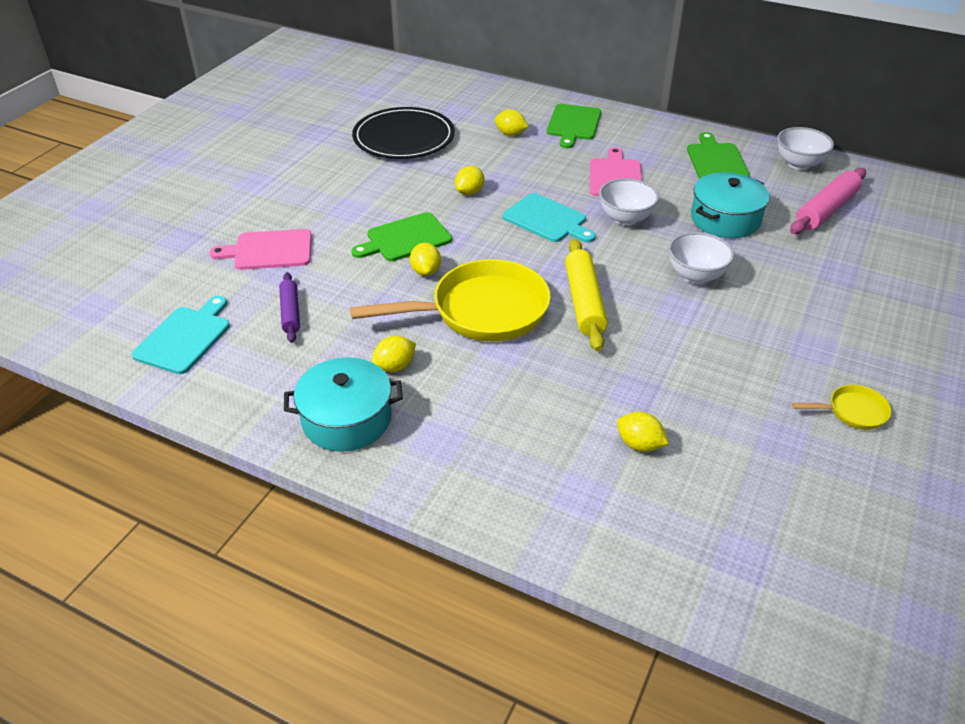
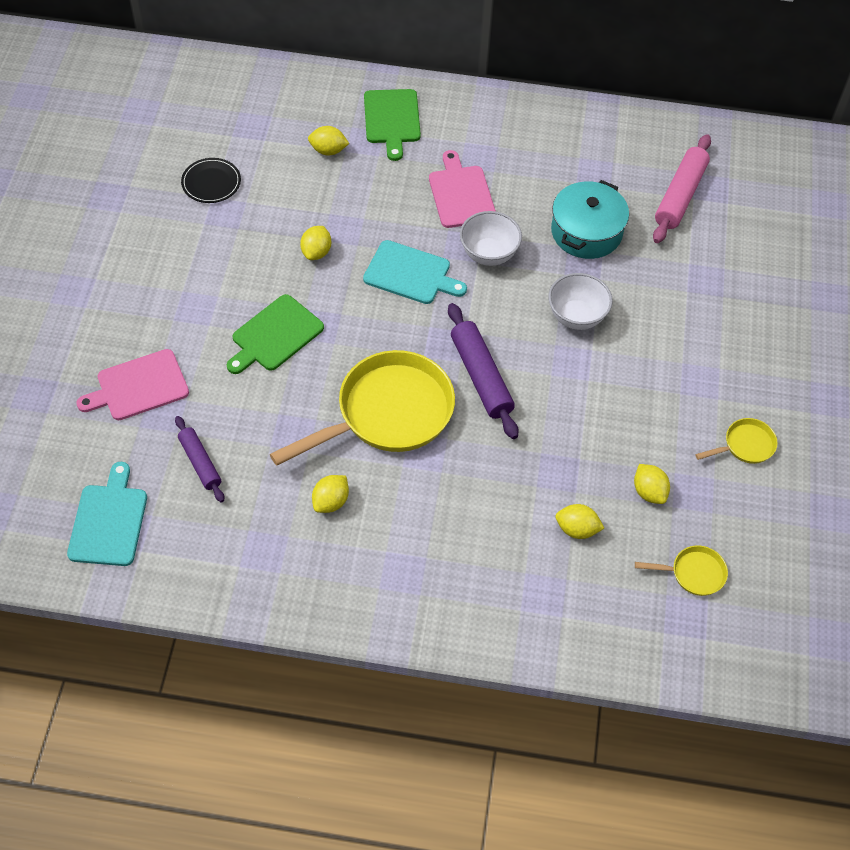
camera: 20 degrees left, 15 degrees up
(347, 419) = (311, 573): turquoise pot -> none
(404, 138) = (211, 182): black plate -> black plate, size x0.50
(426, 271) = (313, 375): yellow lemon -> yellow lemon (649, 492)
(584, 302) = (481, 376): yellow rolling pin -> purple rolling pin
(716, 160) = (558, 145): green cutting board -> none
(762, 516) = (693, 573): none -> yellow pan
(798, 164) = (641, 133): white bowl -> none

